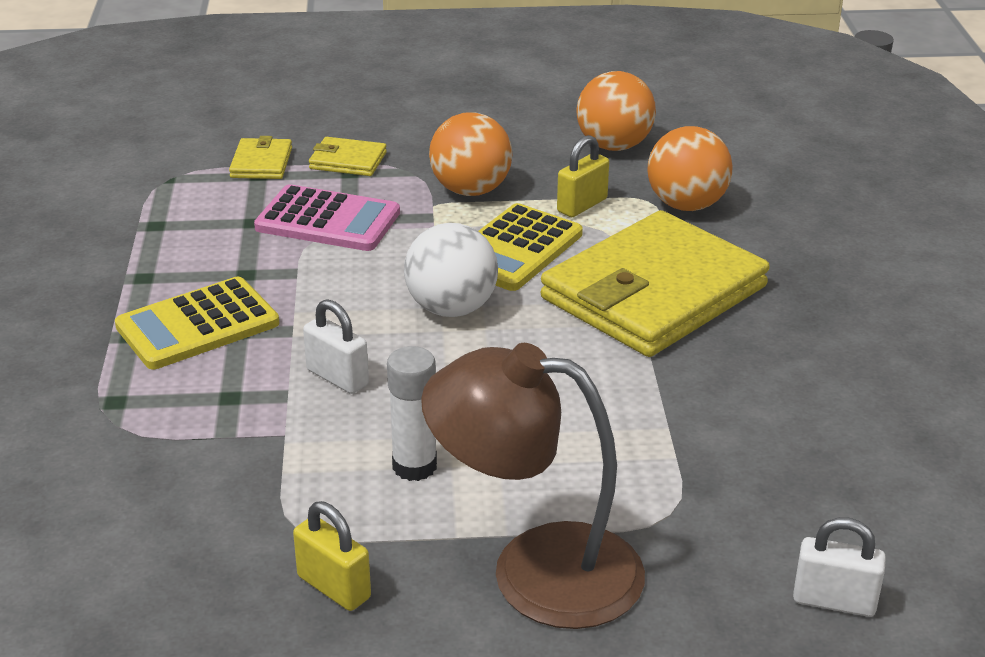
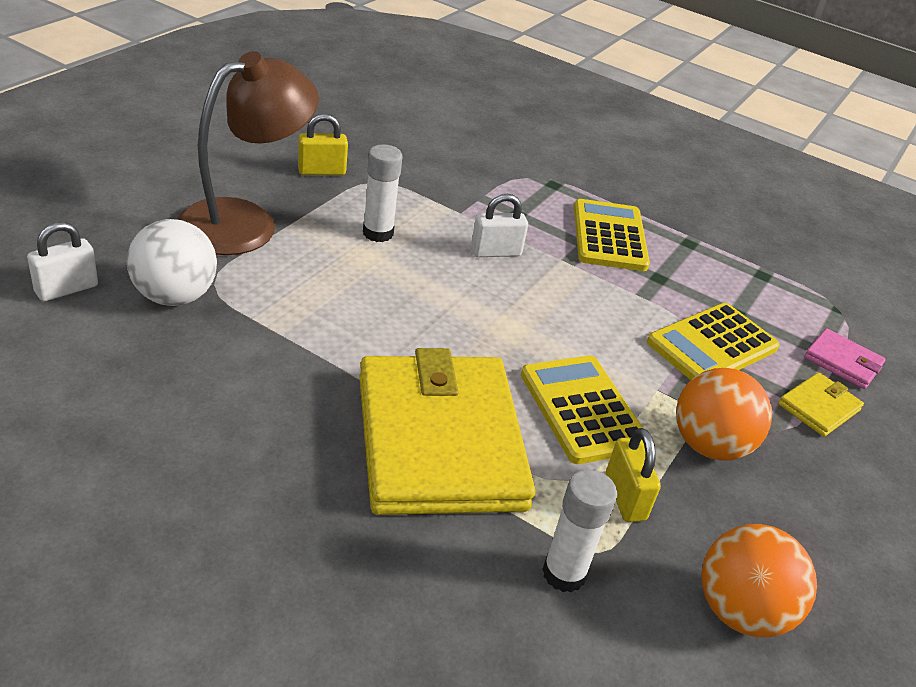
camera: 120 degrees right, 5 degrees up
(261, 163) = (842, 362): yellow wallet -> pink wallet
(328, 220) = (712, 345): pink calculator -> yellow calculator
(451, 309) = (527, 332): white ball -> white ball (174, 296)
(686, 205) = (564, 573): orange ball -> white glue stick

